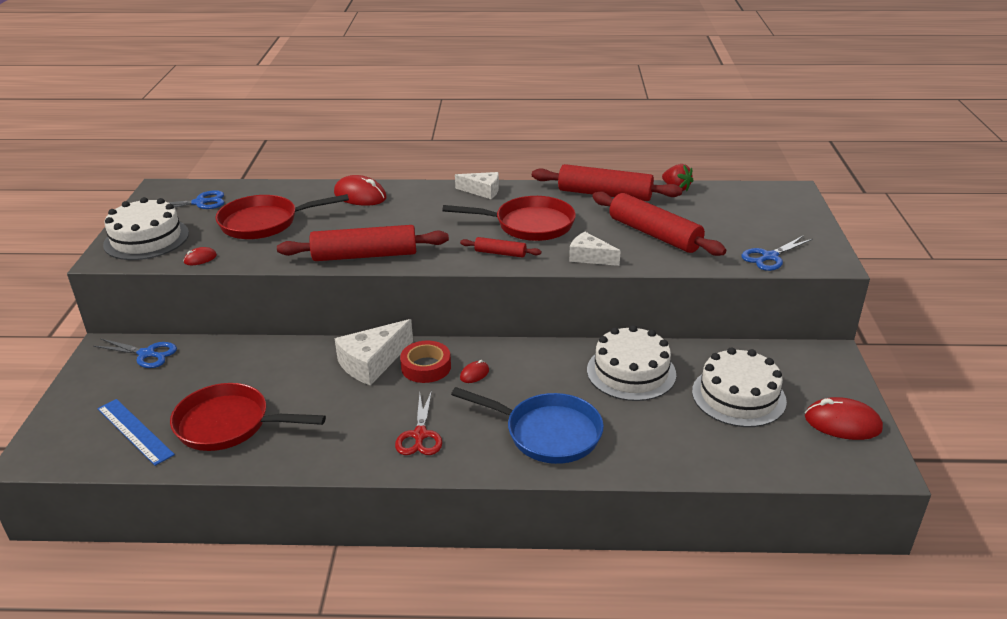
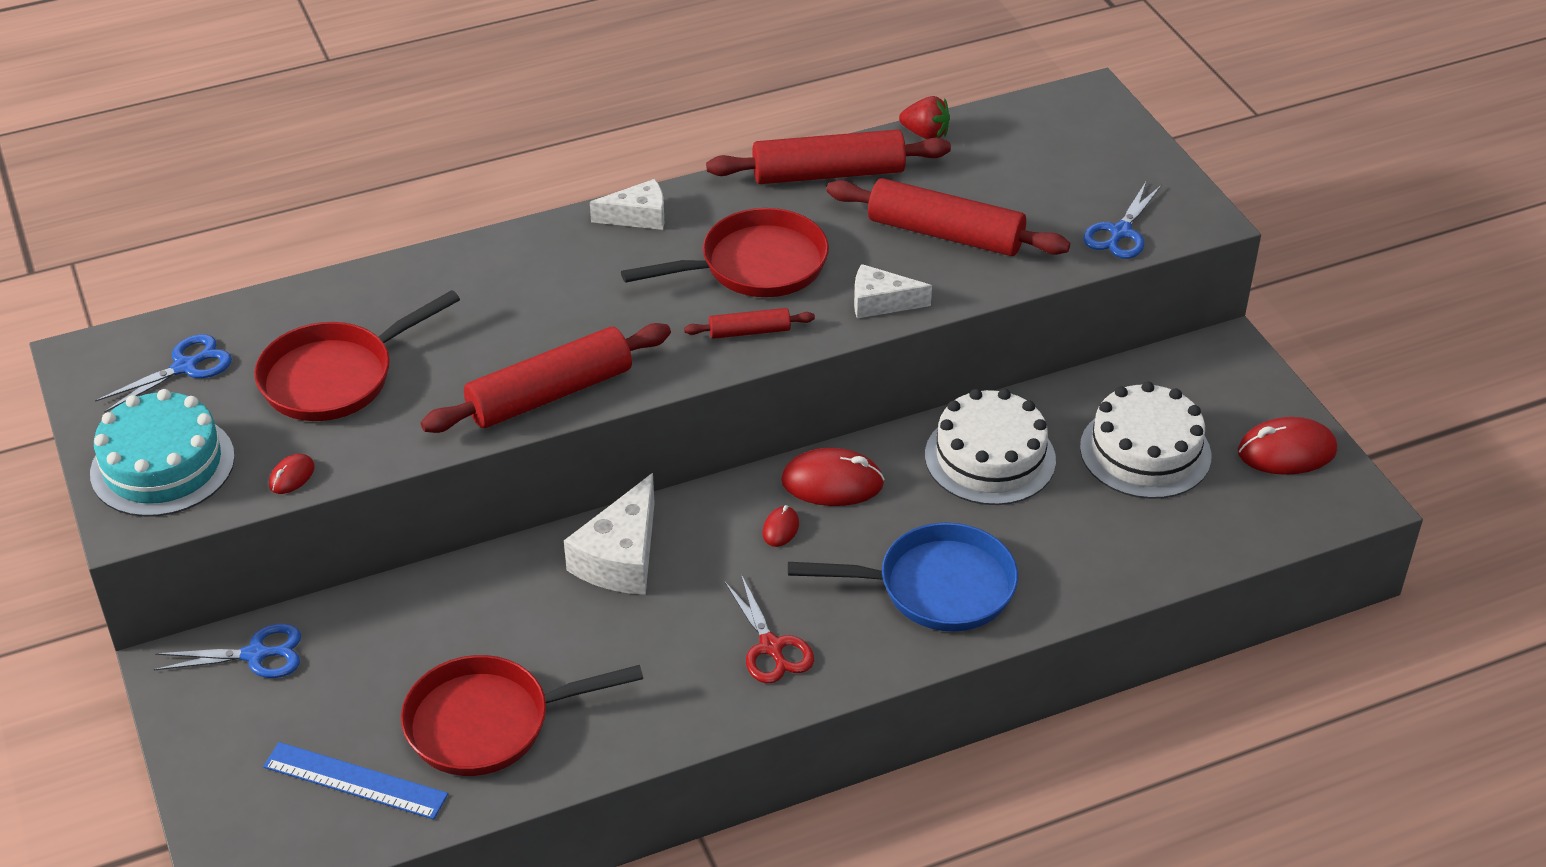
camera: 25 degrees left, 10 degrees up
(146, 239) = (162, 465): white cake -> turquoise cake
(360, 196) = (448, 278): red mouse -> red mouse (832, 483)
(426, 367) = (704, 539): red tape -> none

